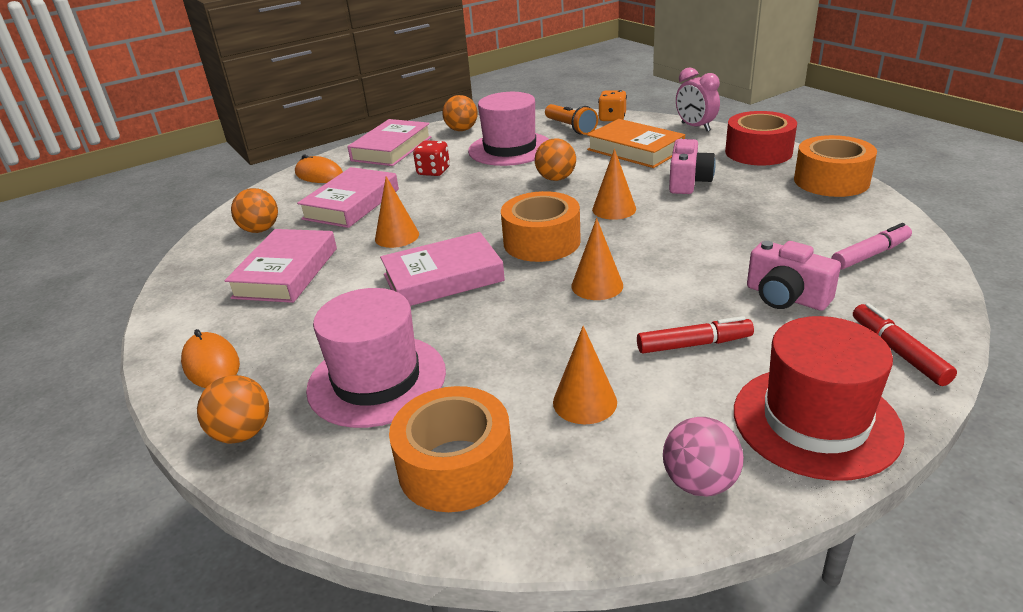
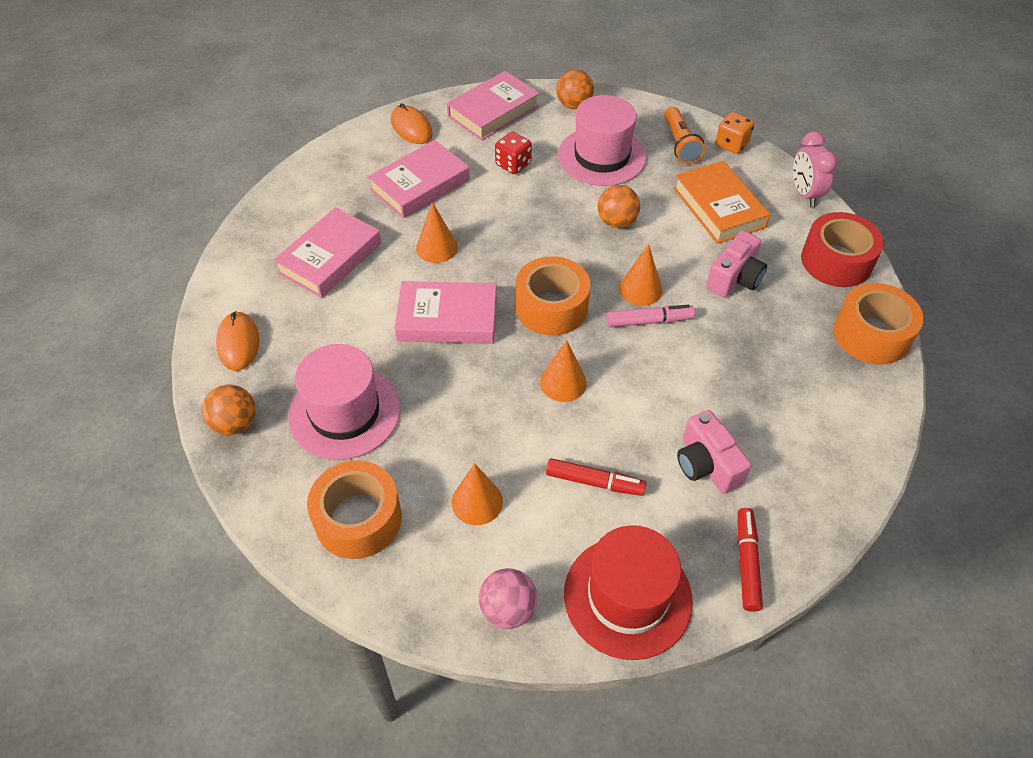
camera: 20 degrees right, 20 degrees up
(260, 230) = (331, 190): orange ball -> none
(870, 254) = (820, 447): pink marker -> pink marker (649, 321)

